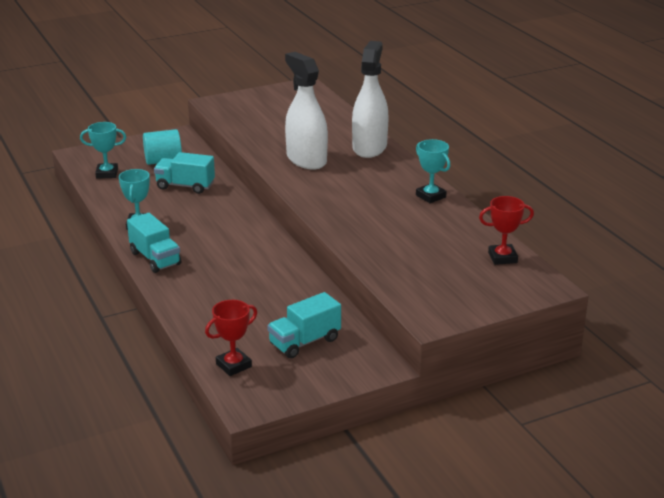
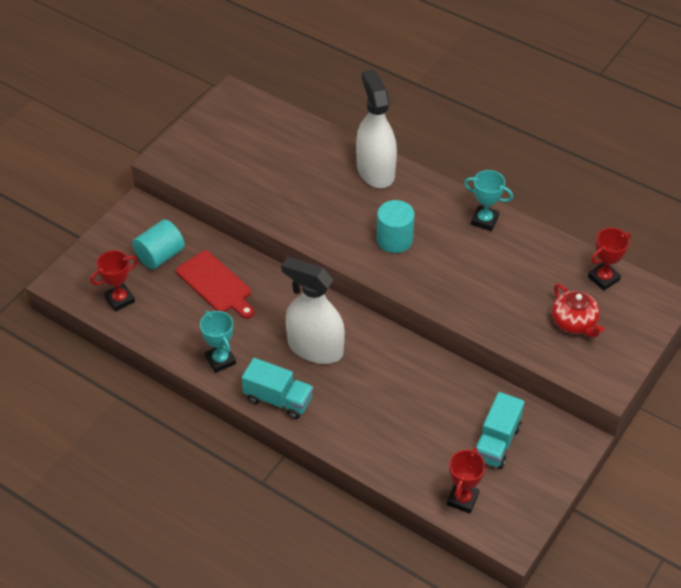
camera: 30 degrees left, 20 degrees up
(107, 173) = (120, 299): turquoise trophy -> red trophy
(185, 186) = (216, 284): turquoise truck -> red cutting board
(306, 159) = (332, 214): white spray bottle -> white spray bottle (315, 348)
(340, 186) = (394, 239): none -> turquoise cylinder
(443, 275) = (574, 323): none -> red teapot

